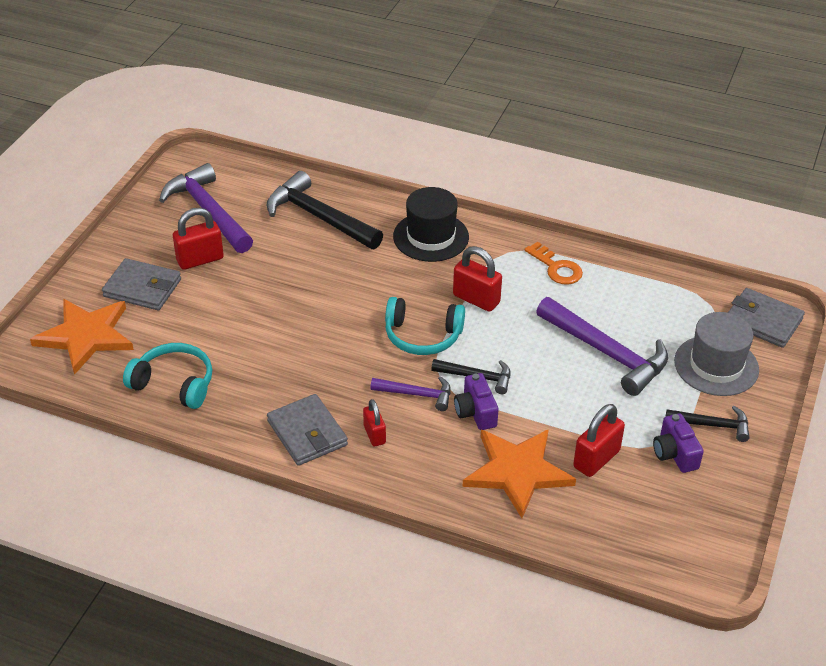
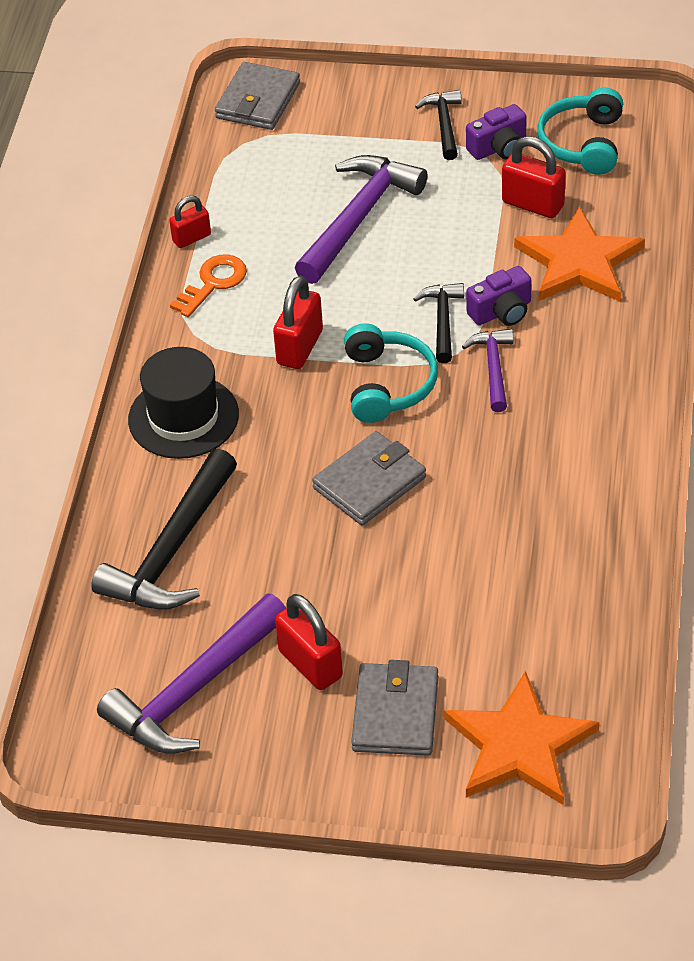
camera: 100 degrees left, 5 degrees up
(174, 384) = (571, 611): turquoise headphones -> turquoise headphones (583, 143)
(307, 433) = (599, 453): grey wallet -> grey wallet (369, 482)
(374, 434) = (575, 392): red padlock -> red padlock (191, 238)
(716, 365) = (347, 130): grey hat -> none

